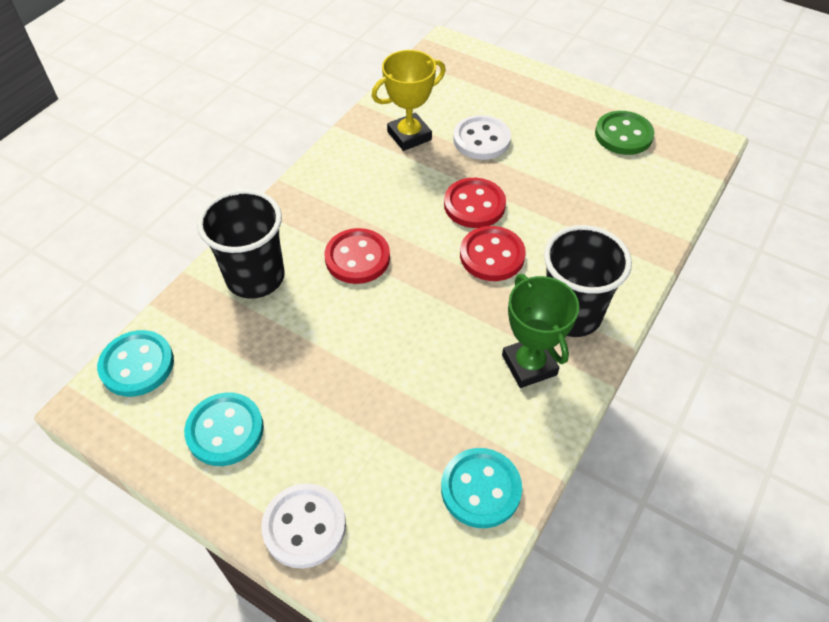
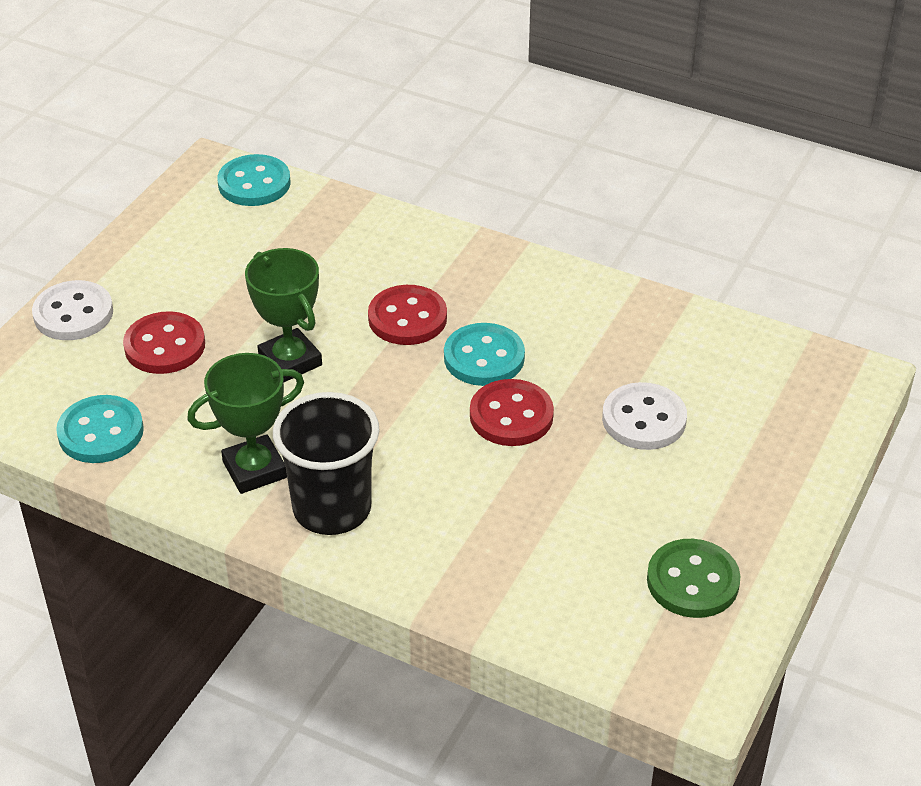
camera: 85 degrees right, 10 degrees down
(225, 430) = (178, 250): turquoise button -> turquoise button (484, 357)
(255, 277) = (371, 243): black cup -> none
(400, 339) = (290, 361): none -> green trophy
(409, 136) = (635, 347): yellow trophy -> none
(492, 255) = (423, 434): red button -> red button (165, 346)

